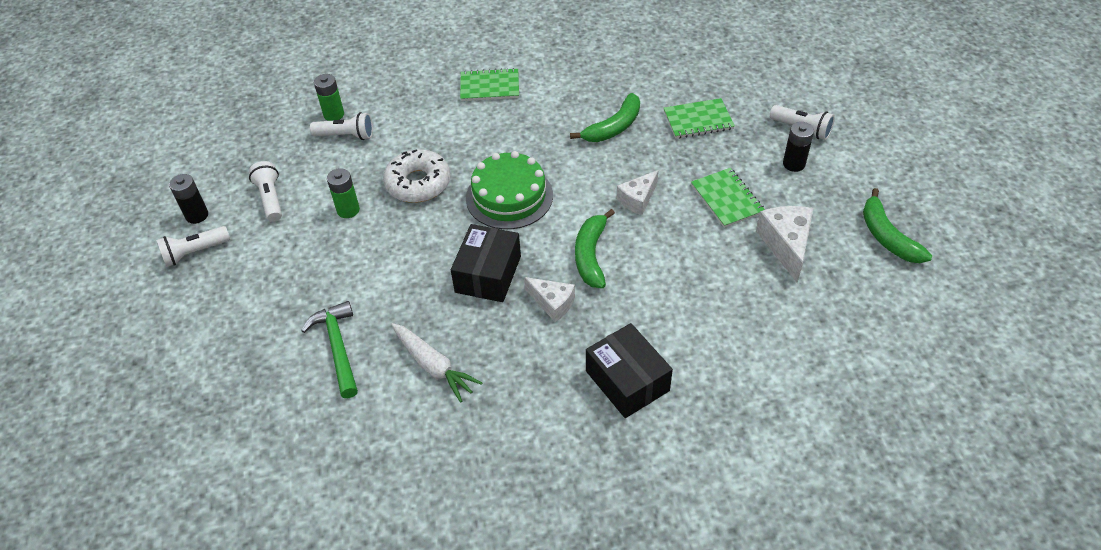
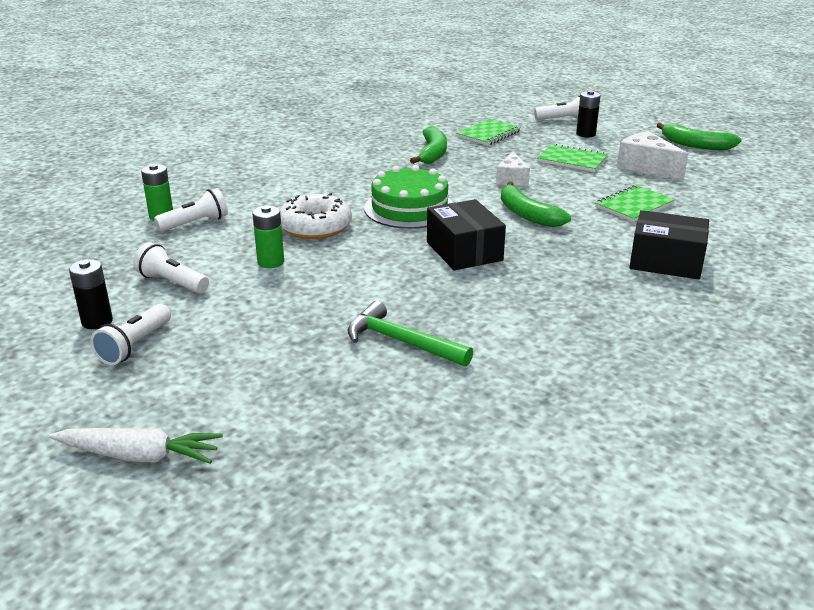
camera: 40 degrees left, 20 degrees down
(433, 366) = (508, 316): white carrot -> white carrot (139, 456)
(489, 86) = (293, 162): green notebook -> green notebook (634, 205)
(552, 303) = (542, 246): white cheese -> none

